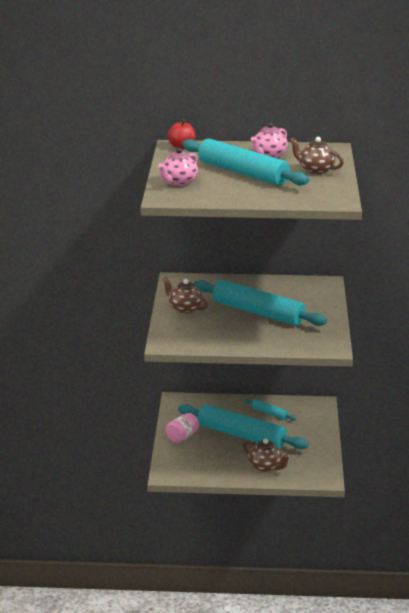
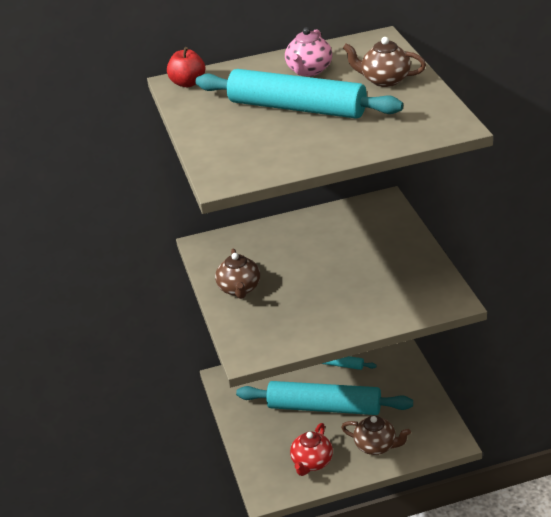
camera: 15 degrees left, 10 degrees up
(178, 182) = (224, 145): pink teapot -> none
(182, 437) = (256, 431): pink jar -> none
(185, 308) = (239, 289): brown teapot -> brown teapot turned 120 degrees counterclockwise
(211, 464) = (312, 462): none -> red teapot
(258, 312) = (332, 270): turquoise rolling pin -> none

